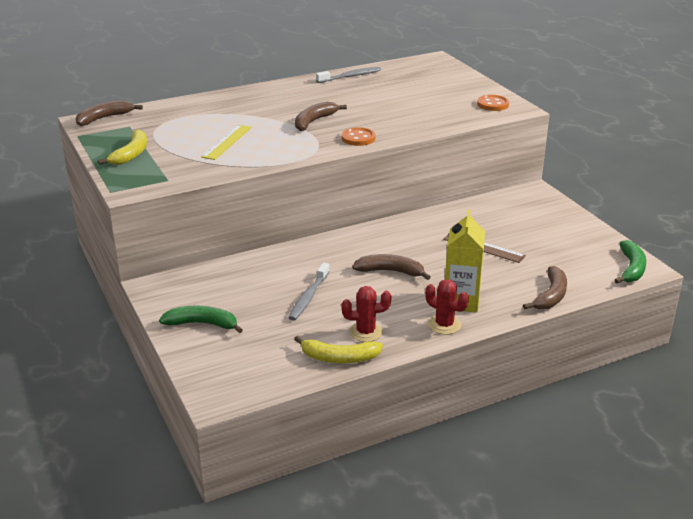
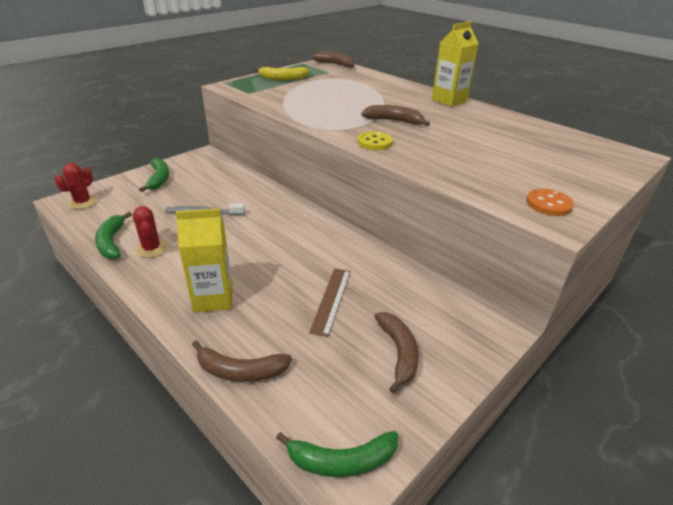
camera: 70 degrees right, 5 degrees up
(227, 142) = (325, 99): yellow ruler -> none
(278, 88) = (449, 100): none -> yellow carton
(339, 358) = (112, 242): yellow banana -> green banana
(350, 76) = (517, 122): grey toothbrush -> none
(358, 138) = (374, 142): orange button -> yellow button
(390, 271) = (257, 246): brown banana -> brown banana (398, 353)
(444, 325) = (167, 293): red cactus -> red cactus (83, 202)

